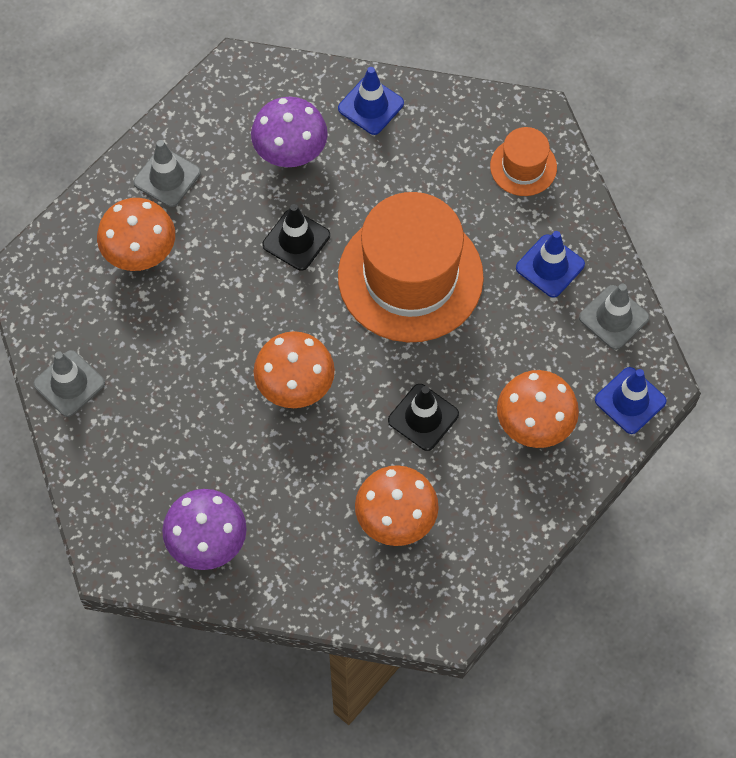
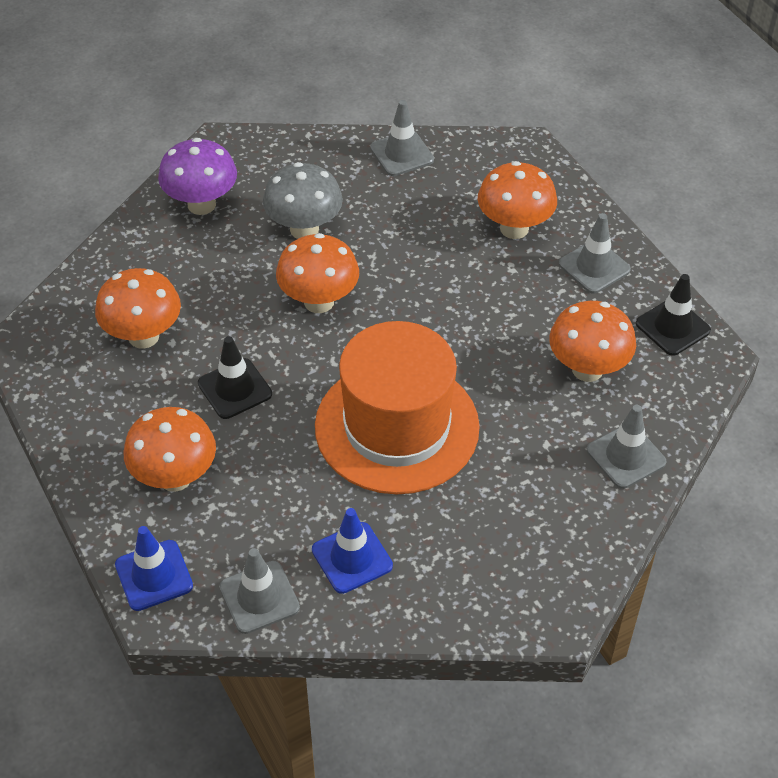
camera: 110 degrees right, 15 degrees down
(207, 434) = (304, 229): none -> grey mushroom
(290, 154) = (587, 369): purple mushroom -> orange mushroom
(296, 240) = (481, 346): black traffic cone -> black traffic cone (672, 327)
(371, 106) = (626, 456): blue traffic cone -> grey traffic cone
(523, 167) = (492, 577): orange hat -> none

